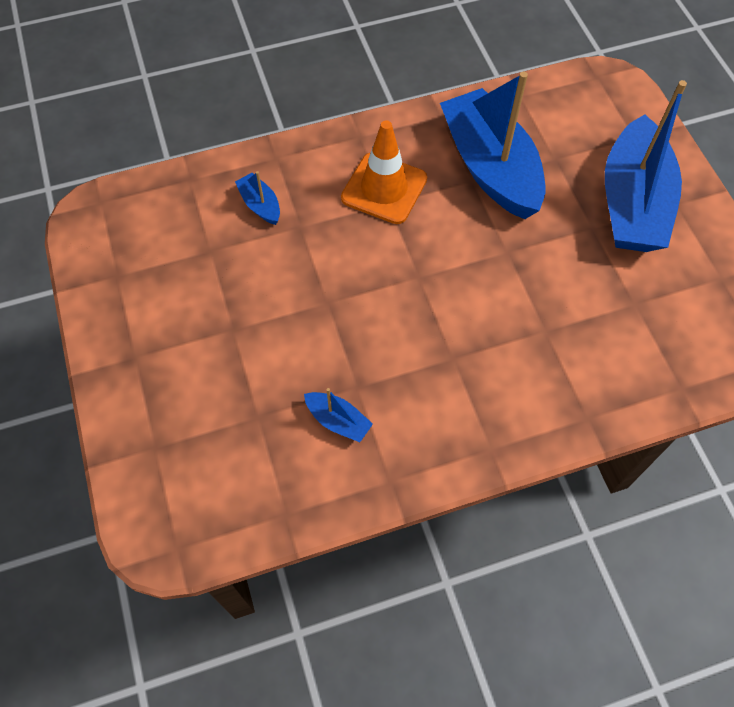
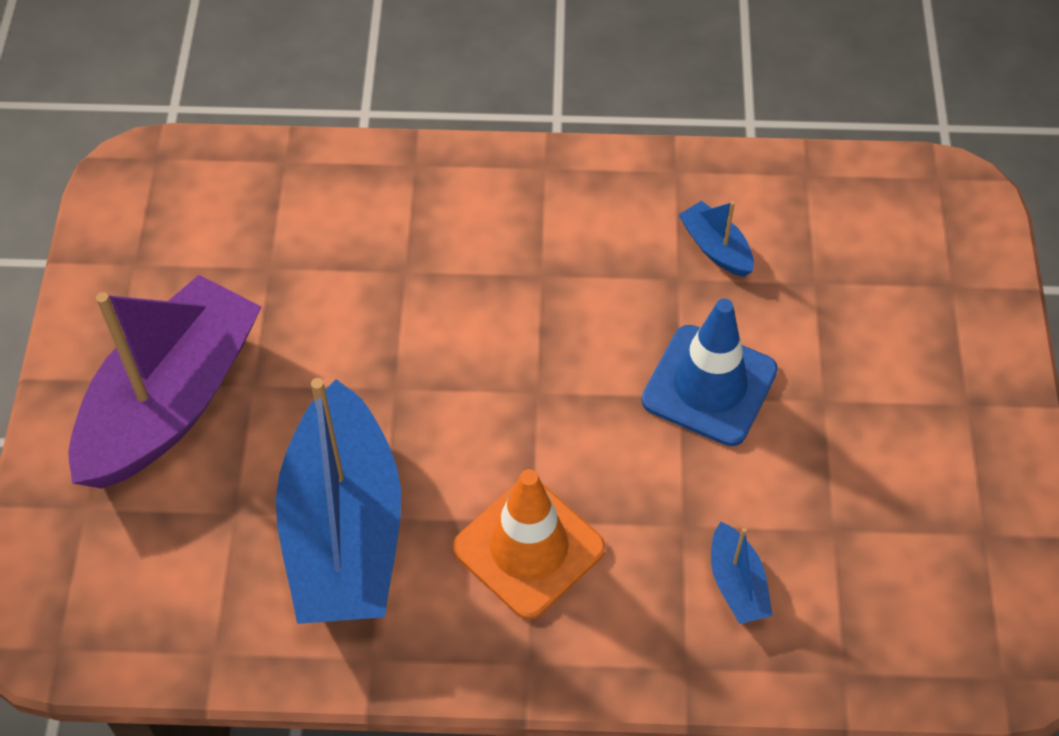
camera: 160 degrees left, 5 degrees down
(311, 315) = (709, 385): none -> blue traffic cone
(632, 203) = (171, 401): blue boat -> purple boat

